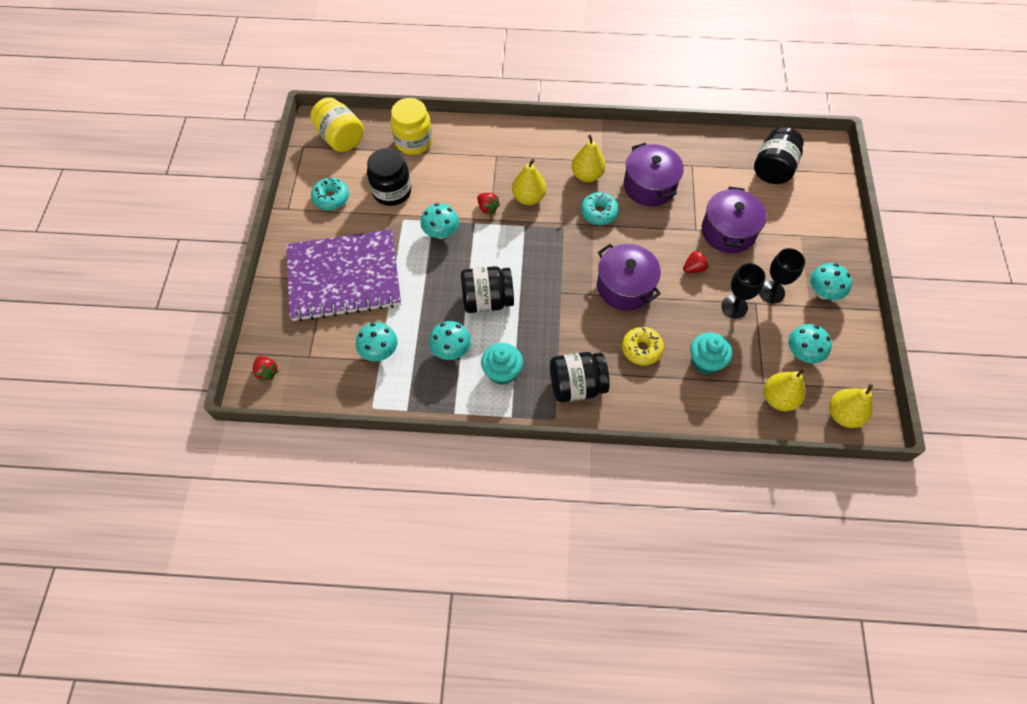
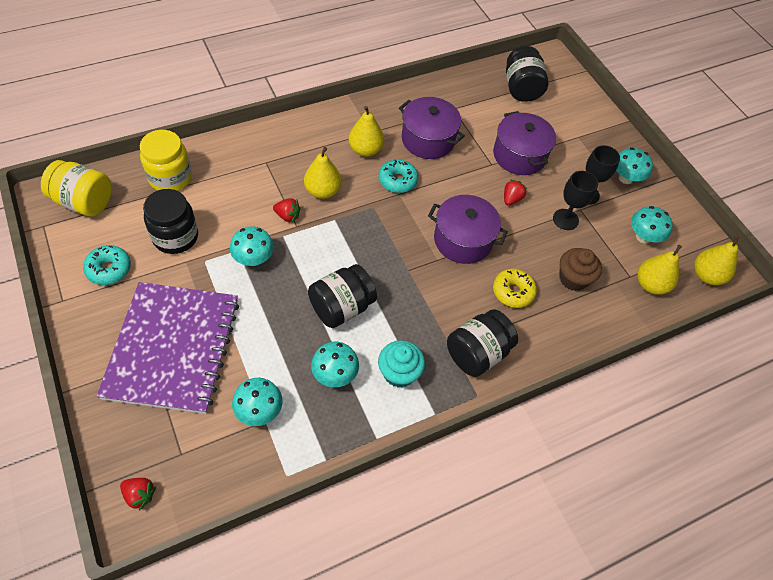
camera: 35 degrees left, 5 degrees down
(344, 277) = (173, 348): purple notebook -> purple notebook turned 45 degrees counterclockwise
(705, 361) = (573, 278): turquoise cupcake -> brown cupcake

